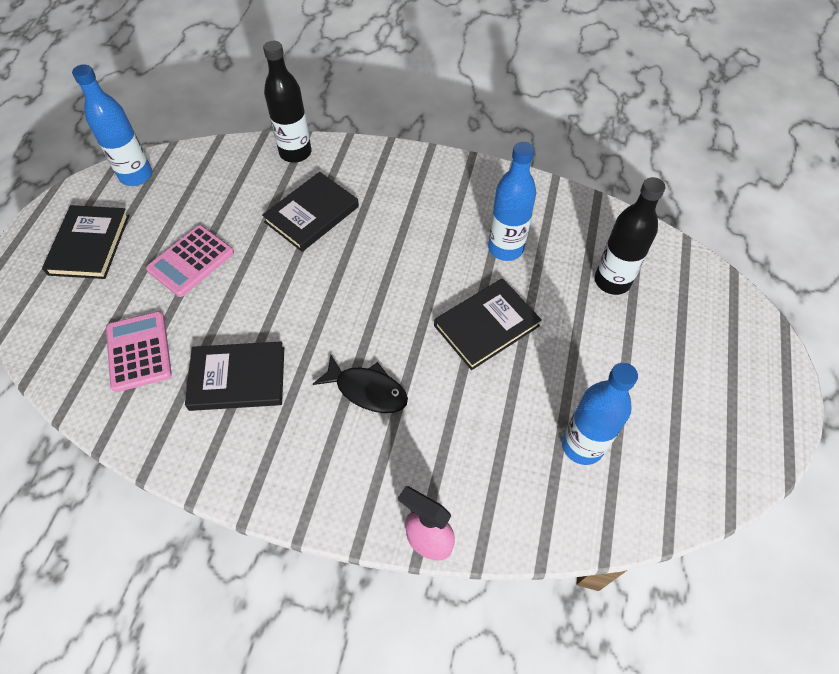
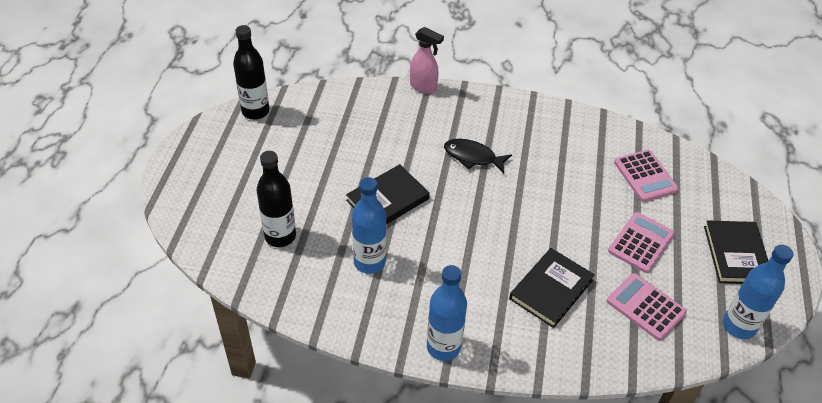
camera: 175 degrees right, 10 degrees down
(220, 195) = (646, 307): none -> pink calculator
(237, 378) = (566, 161): black book -> none
(295, 152) = (589, 360): black bottle -> black bottle (255, 111)
(582, 445) = (326, 130): blue bottle -> blue bottle (443, 347)

